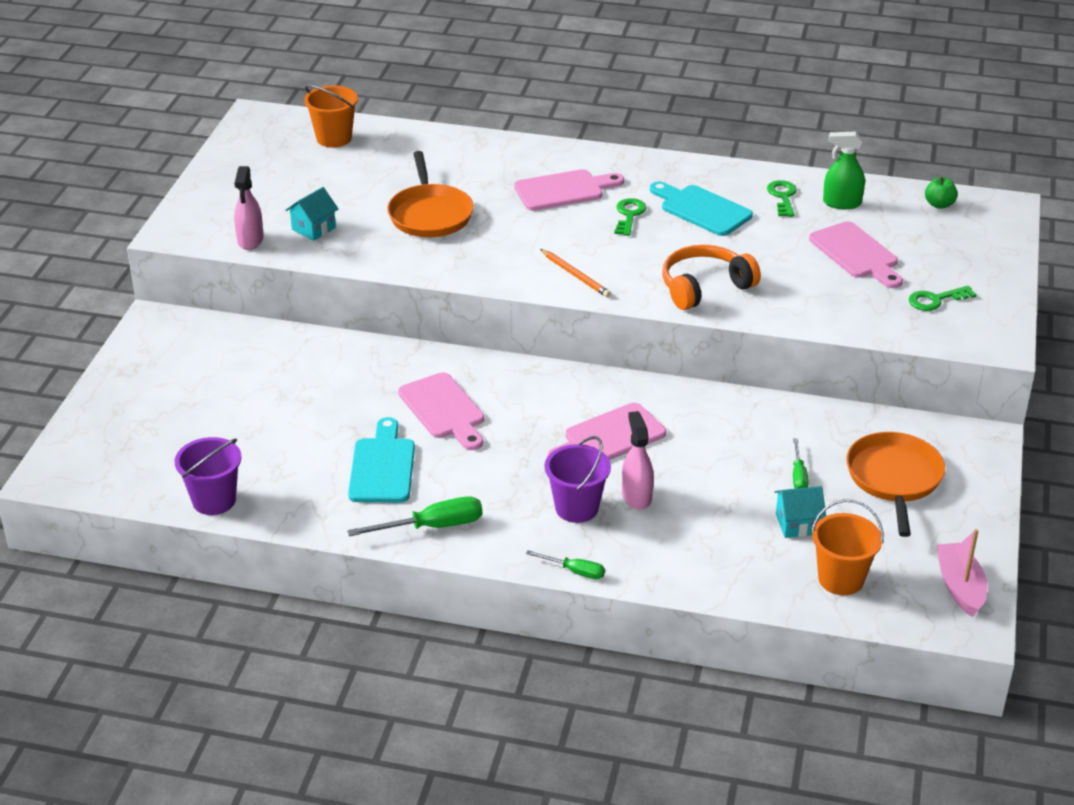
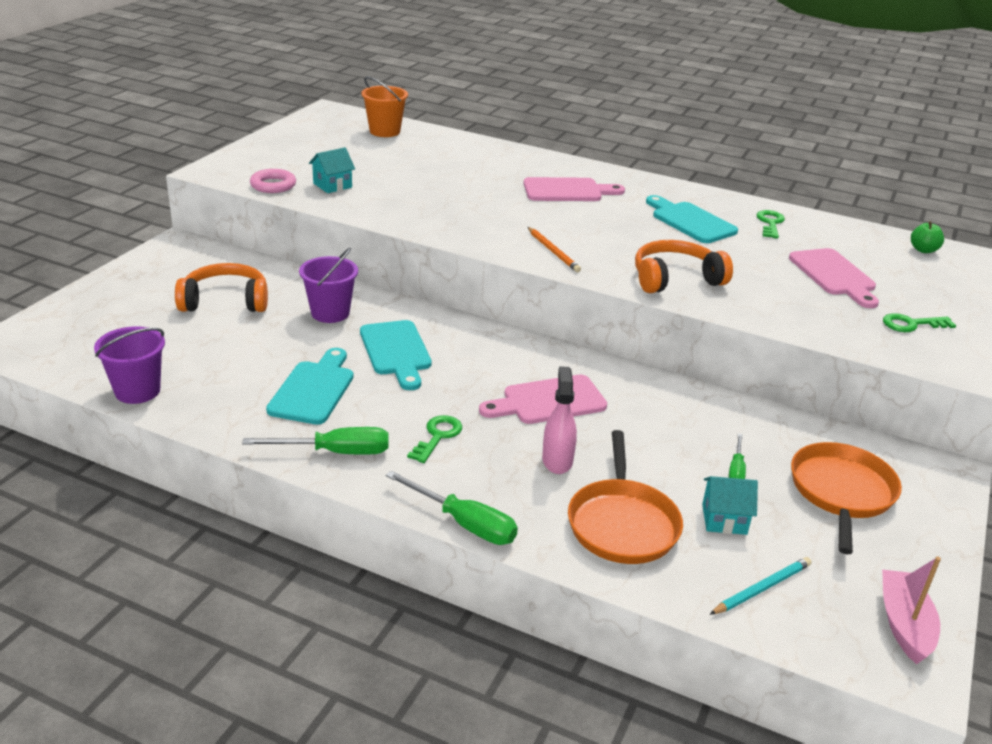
camera: 10 degrees right, 5 degrees down
(245, 384) = (225, 301): none -> orange headphones
(250, 240) = (273, 185): pink spray bottle -> pink ring
(430, 214) = (440, 190): orange pan -> orange pan (622, 524)
(444, 410) = (396, 351): pink cutting board -> turquoise cutting board
(575, 571) = (464, 523): green screwdriver -> green screwdriver, size x1.69
(577, 508) = (490, 461): purple bucket -> purple bucket (330, 313)
(629, 215) = (620, 216): green key -> green key (437, 436)
(841, 203) = (826, 235): green spray bottle -> none
(841, 579) = (762, 588): orange bucket -> turquoise pencil

